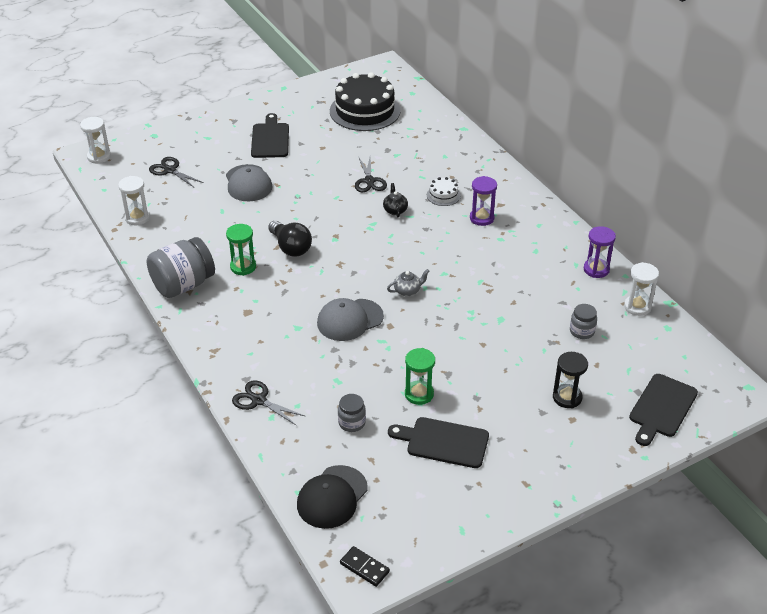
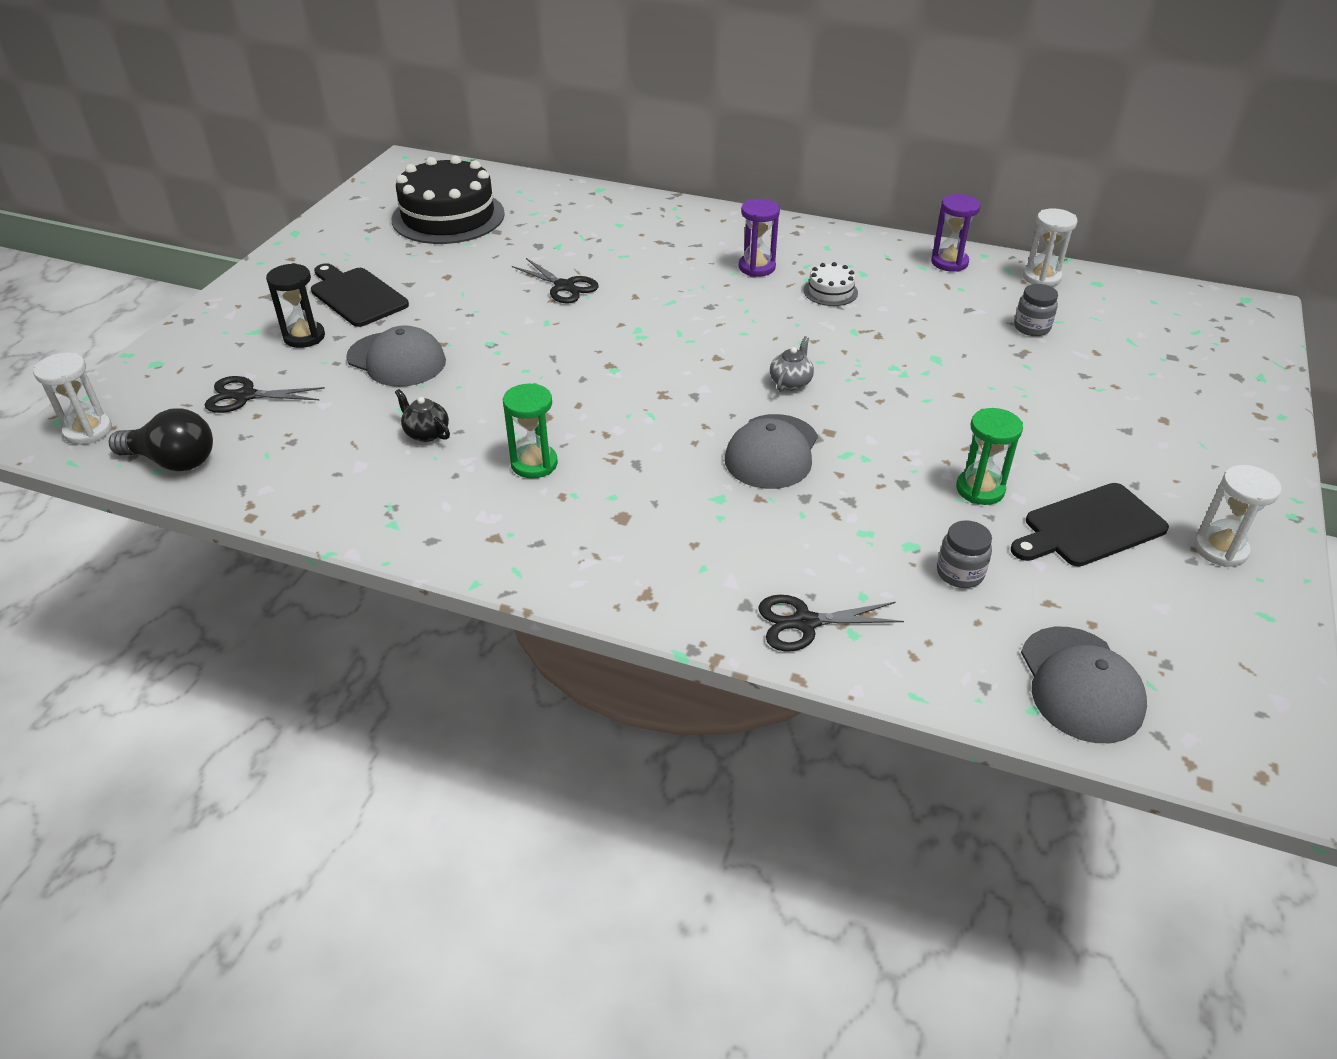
camera: 40 degrees left, 0 degrees up
(137, 218) = (272, 482): white hourglass -> white hourglass (1220, 549)
(183, 285) = (474, 534): grey jar -> none
(290, 247) = (569, 407): black light bulb -> black light bulb (173, 461)
(332, 497) = (1080, 684): black cap -> grey cap
(364, 567) = (1253, 747): black domino -> none
(395, 210) = (644, 304): black teapot -> black teapot (426, 433)
(443, 195) = (678, 263): white cake -> white cake (830, 291)
(567, 397) = (1124, 401): black hourglass -> black hourglass (304, 337)
(661, 408) = (1216, 360): black cutting board -> none

